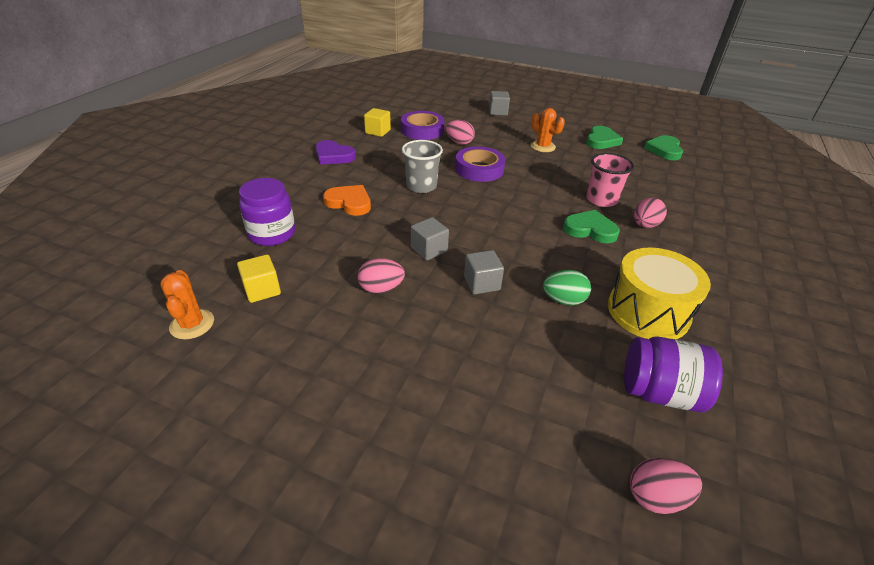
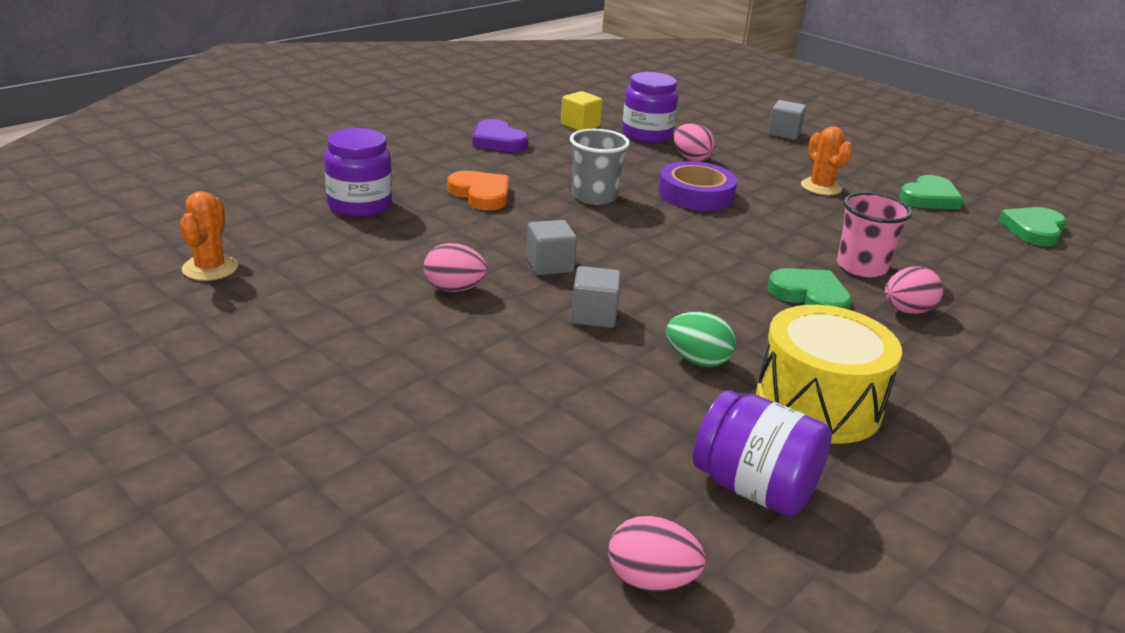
camera: 20 degrees right, 10 degrees down
(262, 290) = (309, 256): yellow cube -> none
(422, 130) = (647, 135): purple tape -> purple jar

